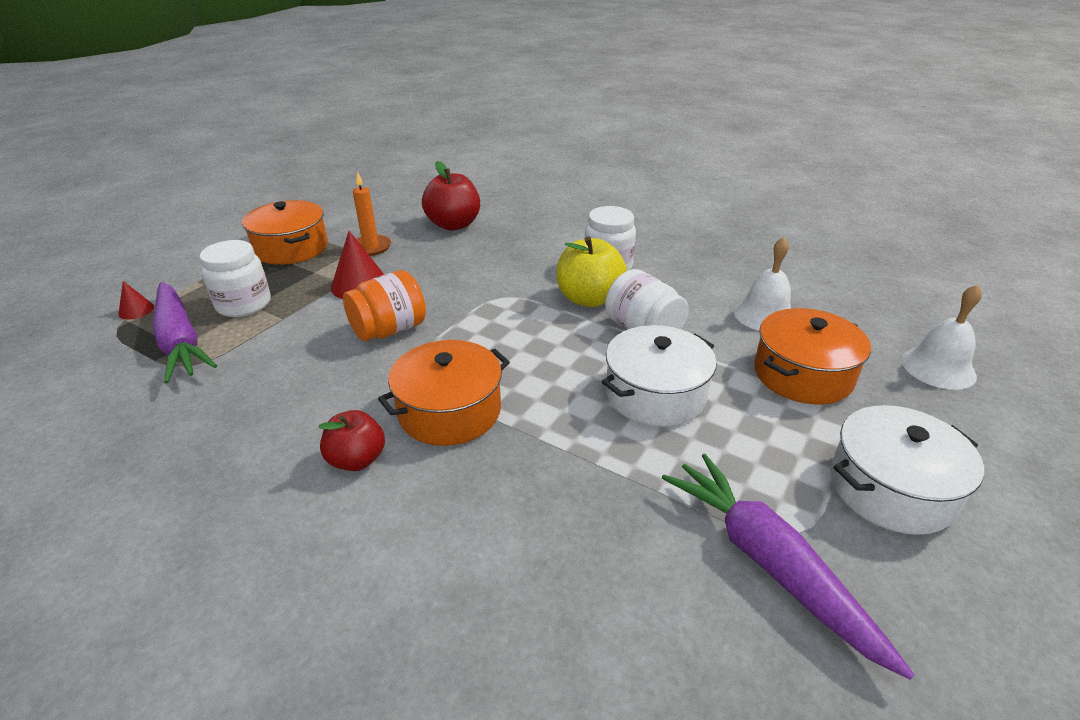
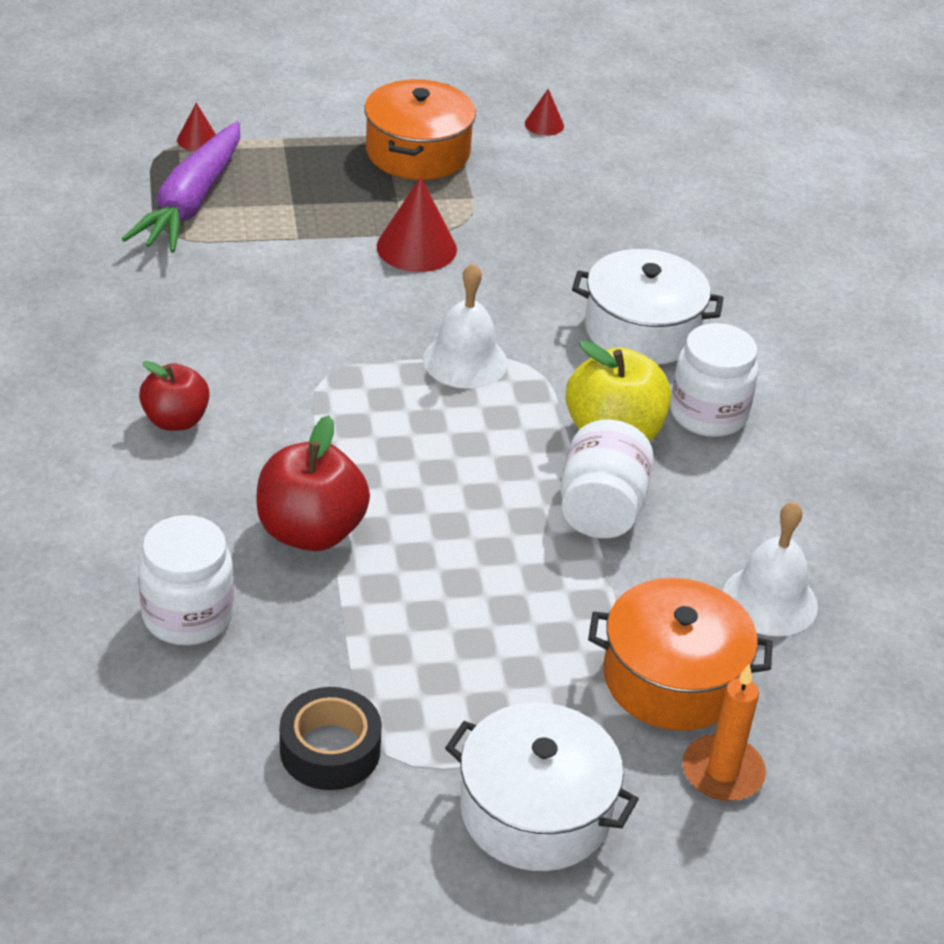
camera: 45 degrees right, 5 degrees up
(244, 304) = (287, 197): white jar -> white jar (188, 616)
(340, 208) = (544, 124): none -> red cone
(371, 247) = (496, 206): orange candle -> orange candle (722, 772)
(389, 330) = (368, 320): orange jar -> none
(449, 411) = (299, 438): orange pot -> none
(453, 225) = (631, 235): red apple -> red apple (311, 531)
(655, 394) = (492, 571): white pot -> white pot (641, 330)
(769, 564) = (330, 750): purple carrot -> black tape
(938, 367) = (838, 801): white bell -> white bell (465, 361)

